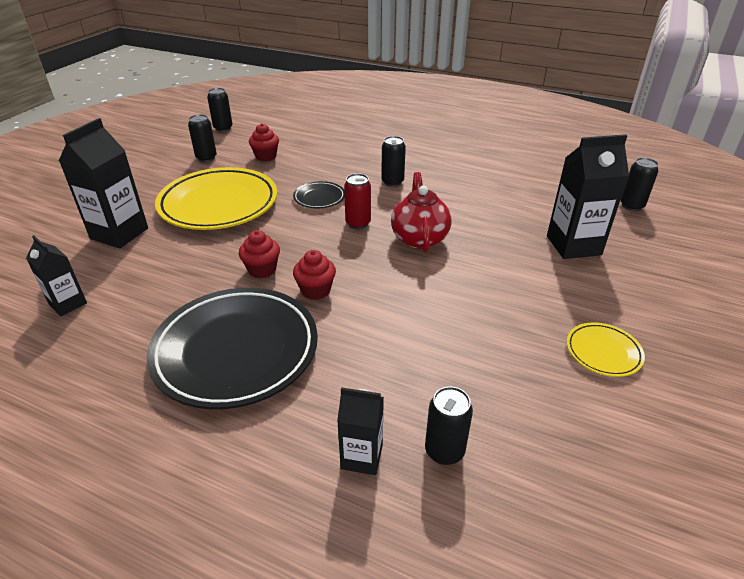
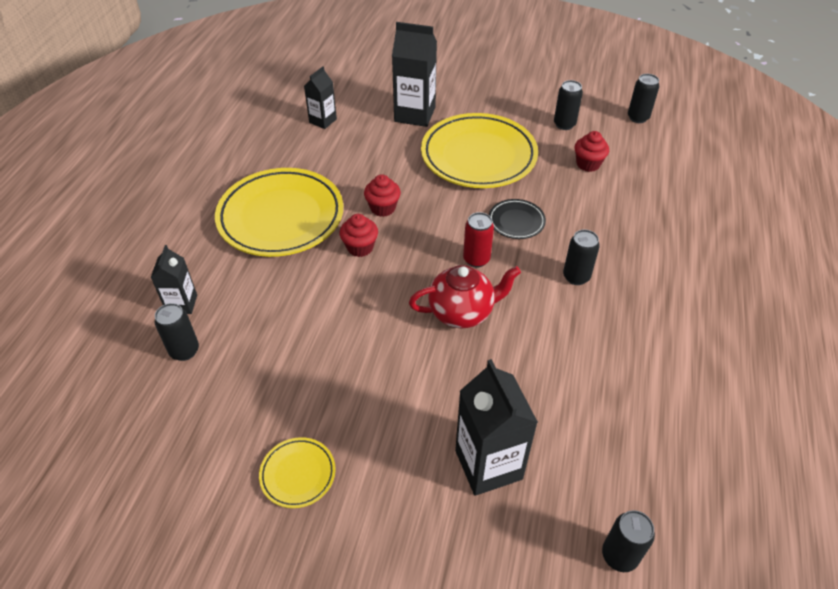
camera: 80 degrees right, 10 degrees up
(236, 351) = (281, 217): black plate -> yellow plate

